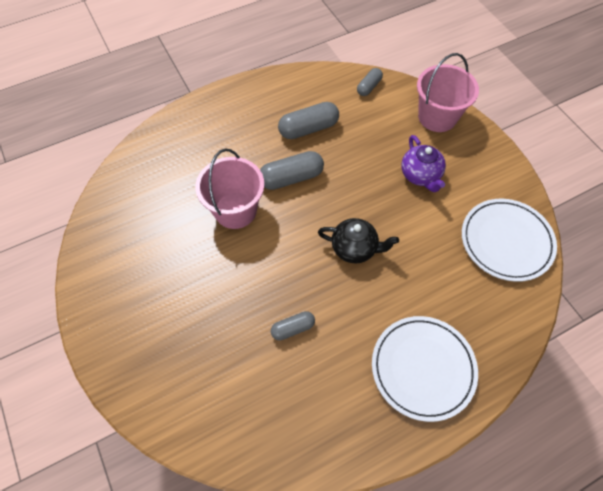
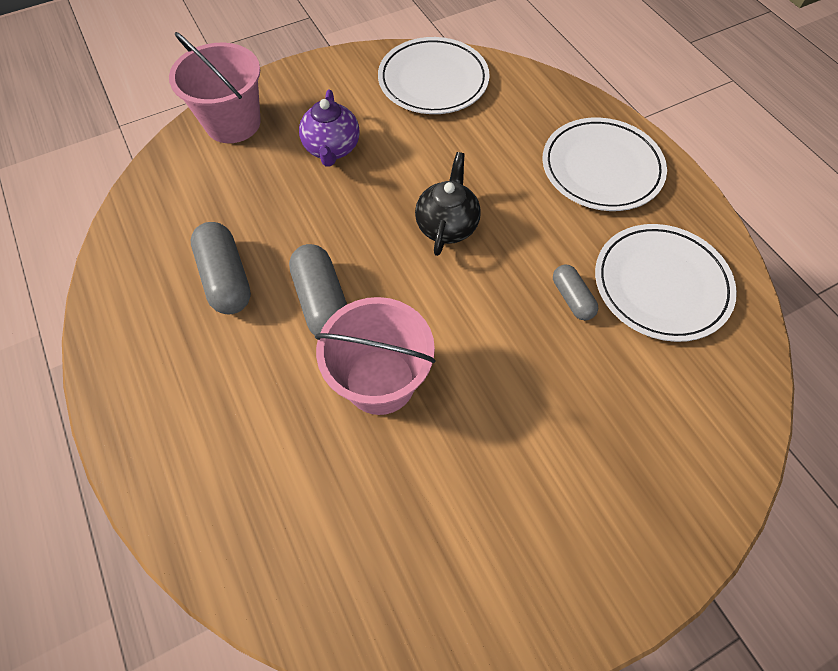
camera: 90 degrees left, 0 degrees up
(305, 397) = (661, 285): none -> white plate
(369, 87) = (156, 196): grey capsule -> none
(420, 175) = (332, 149): purple teapot -> purple teapot turned 105 degrees clockwise

